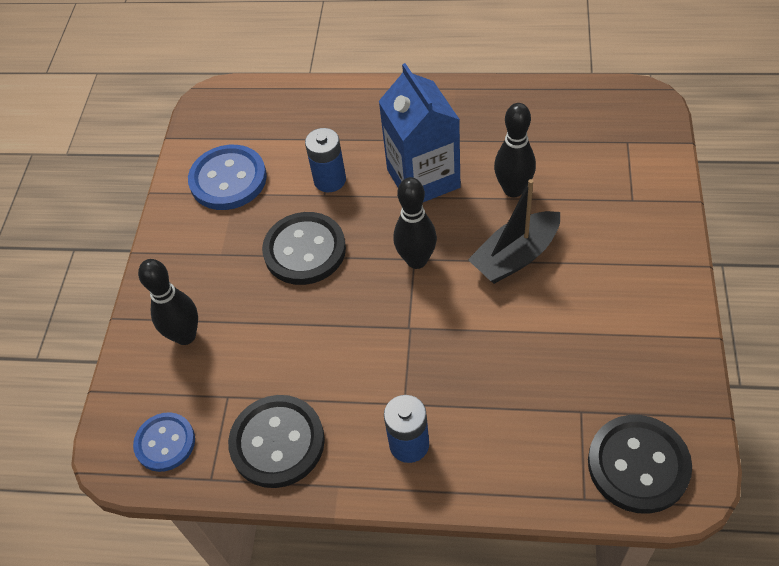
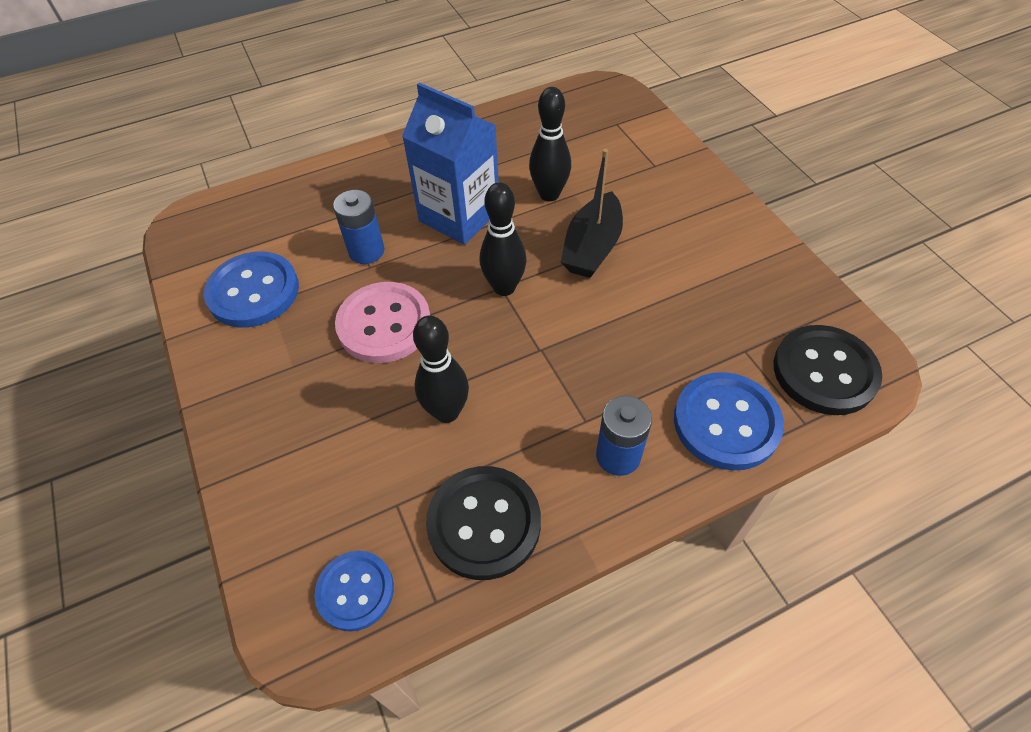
camera: 35 degrees left, 0 degrees up
(185, 336) = (305, 465): black bowling pin -> black bowling pin (447, 412)
(305, 250) = (384, 324): black button -> pink button
(516, 463) = (726, 422): none -> blue button

